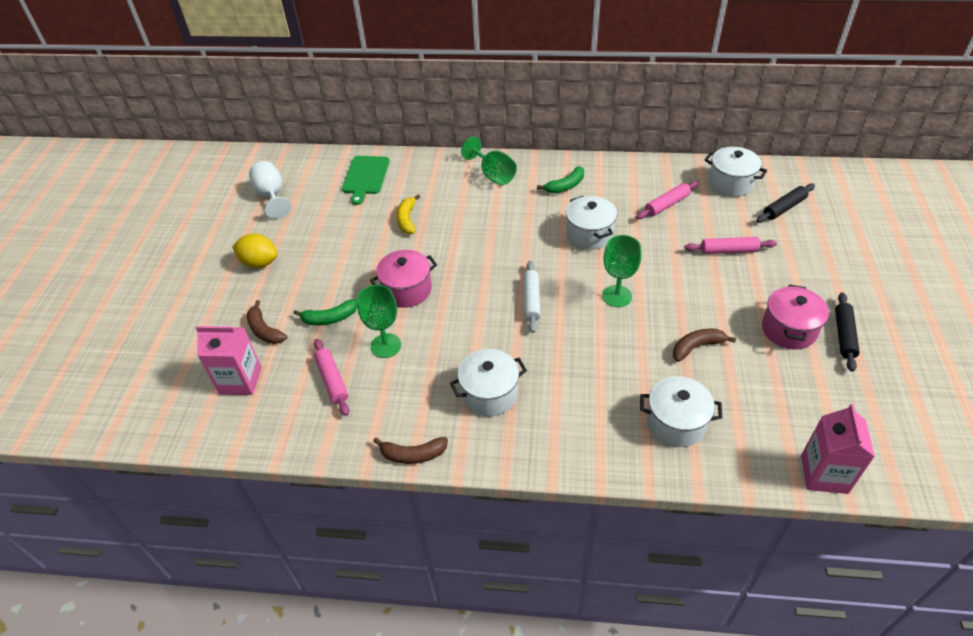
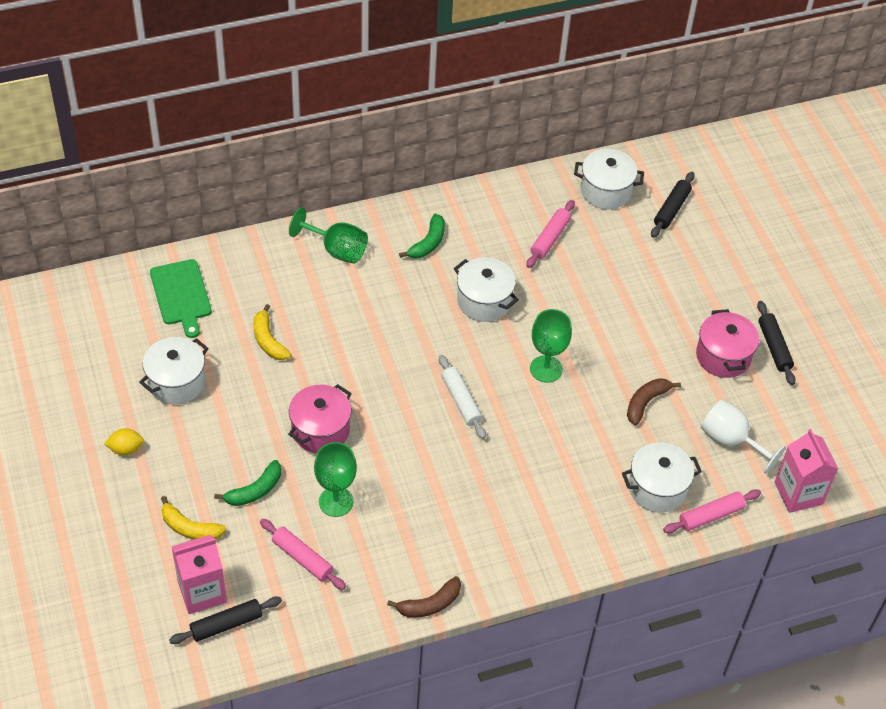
camera: 30 degrees left, 5 degrees up
(240, 412) = (226, 624): none -> black rolling pin
(259, 263) = (126, 449): yellow lemon -> yellow lemon, size x0.64
(264, 330) = (190, 528): brown banana -> yellow banana
(271, 196) = (78, 355): white goblet -> white goblet (731, 440)
(489, 394) = (471, 518): white pot -> white pot (176, 382)
(728, 250) = (635, 280): pink rolling pin -> pink rolling pin (711, 516)

